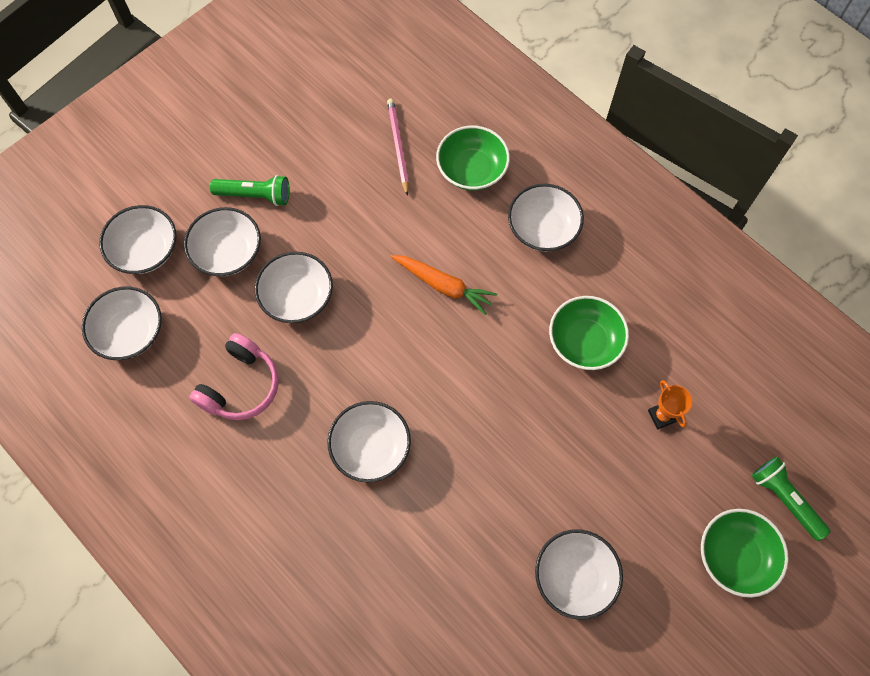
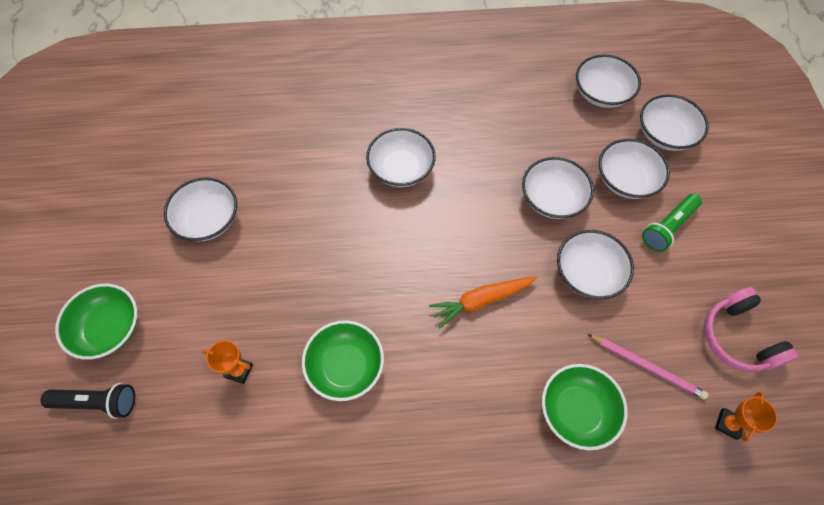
camera: 130 degrees right, 5 degrees down
(240, 386) = (510, 127): pink headphones -> pink headphones (738, 337)
(398, 80) = (728, 424): none -> orange trophy
(542, 228) = (470, 422): white bowl -> white bowl (588, 273)
(784, 499) = (97, 402): green flashlight -> black flashlight

